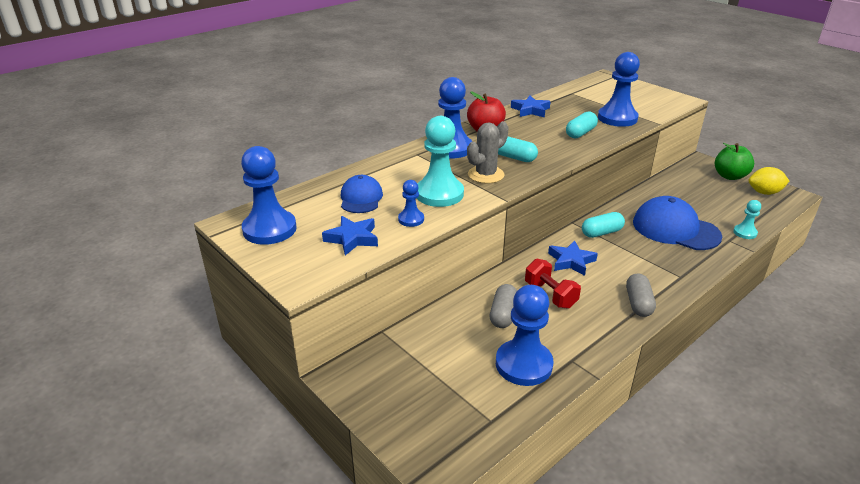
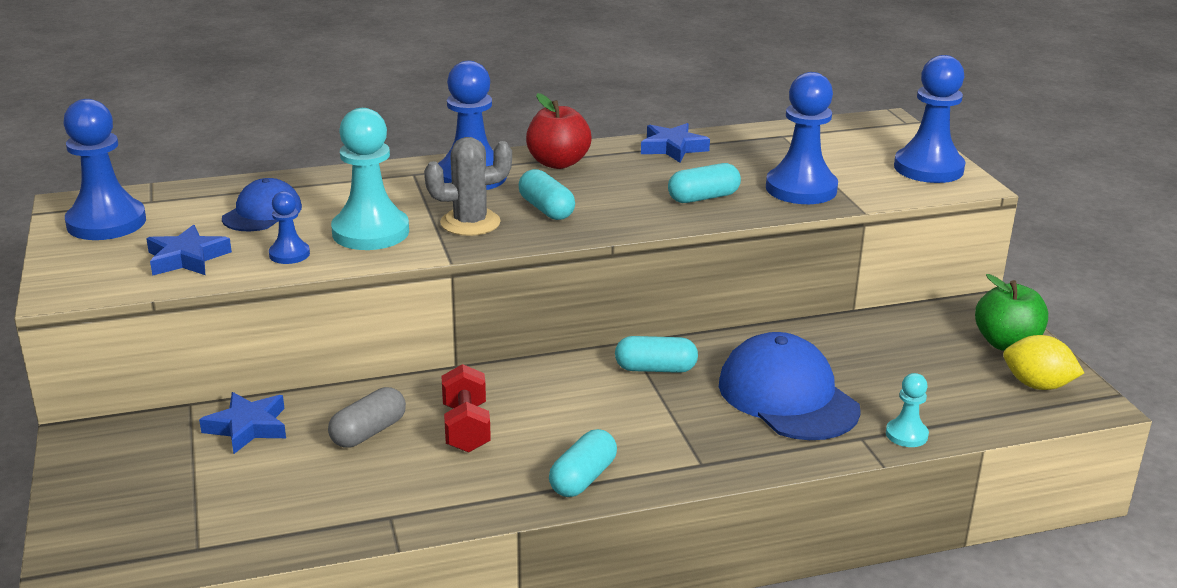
camera: 25 degrees right, 5 degrees down
(523, 364) = (319, 500): blue pawn -> blue pawn (928, 168)
(571, 261) = (555, 394): blue star -> blue star (248, 427)
(638, 303) = (583, 478): grey capsule -> turquoise capsule

